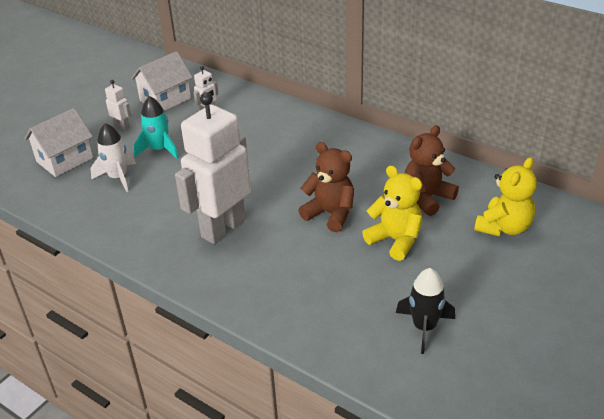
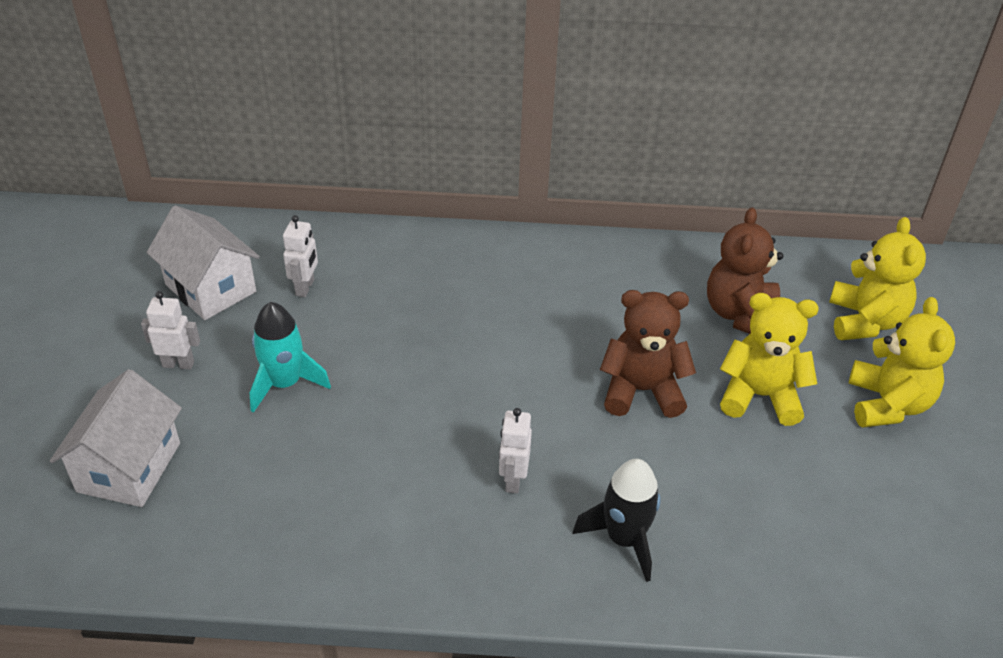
camera: 35 degrees left, 5 degrees up
(118, 177) = (260, 462): white rocket -> none
(165, 99) = (210, 288): white house -> white house turned 60 degrees counterclockwise
(223, 228) = (513, 480): white robot -> white robot, size x0.40
(424, 327) = (908, 511): black rocket -> black rocket (624, 539)
(470, 273) = (887, 404): none -> yellow teddy bear

